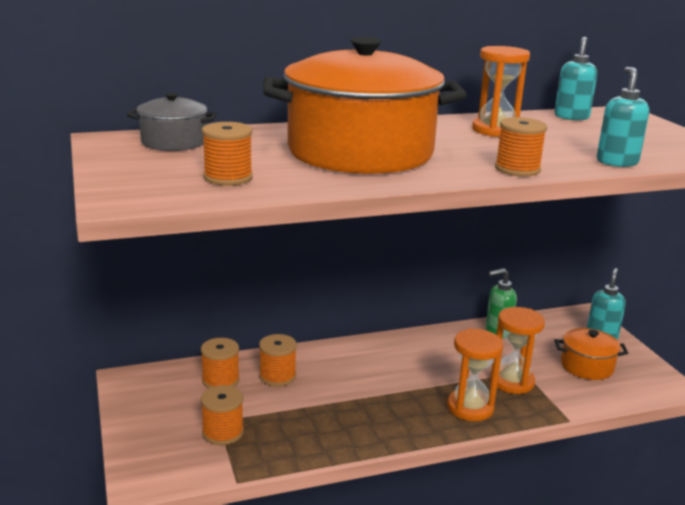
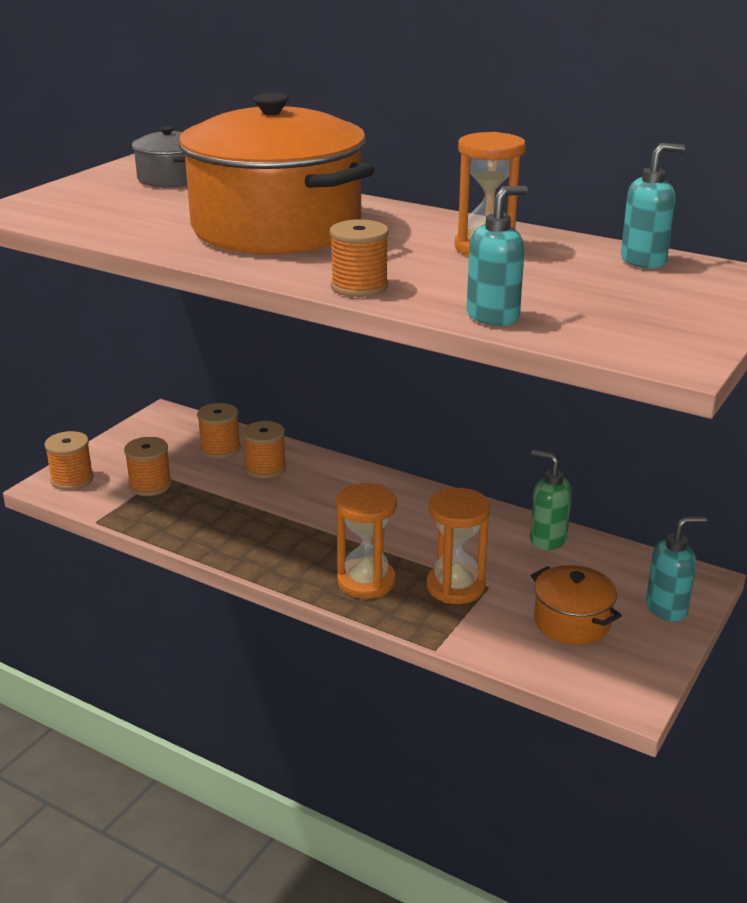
camera: 50 degrees right, 5 degrees up
(228, 177) = (115, 216): orange spool -> orange spool (72, 479)

